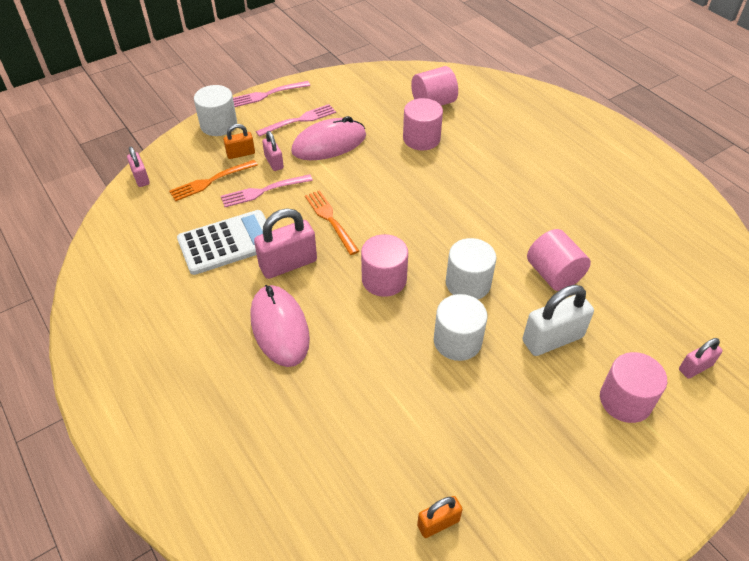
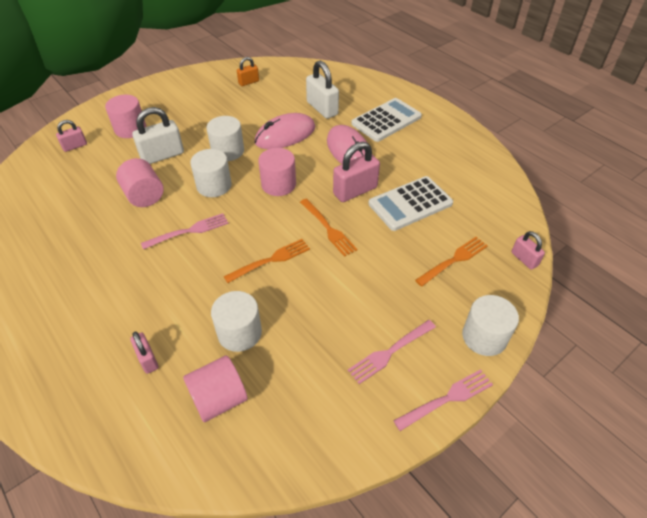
camera: 175 degrees right, 0 degrees up
(202, 388) = (386, 120): none -> white calculator
(241, 154) = (439, 296): orange padlock -> none
(263, 191) = (398, 253): pink fork -> pink fork (189, 231)
(274, 162) = (399, 287): pink padlock -> pink padlock (147, 359)
(302, 427) = (322, 108): none -> white padlock
(329, 144) = (346, 317): pink mouse -> pink mouse (285, 135)
(395, 192) = (270, 260): none -> orange fork
(421, 138) = (239, 333): pink cylinder -> white cylinder

